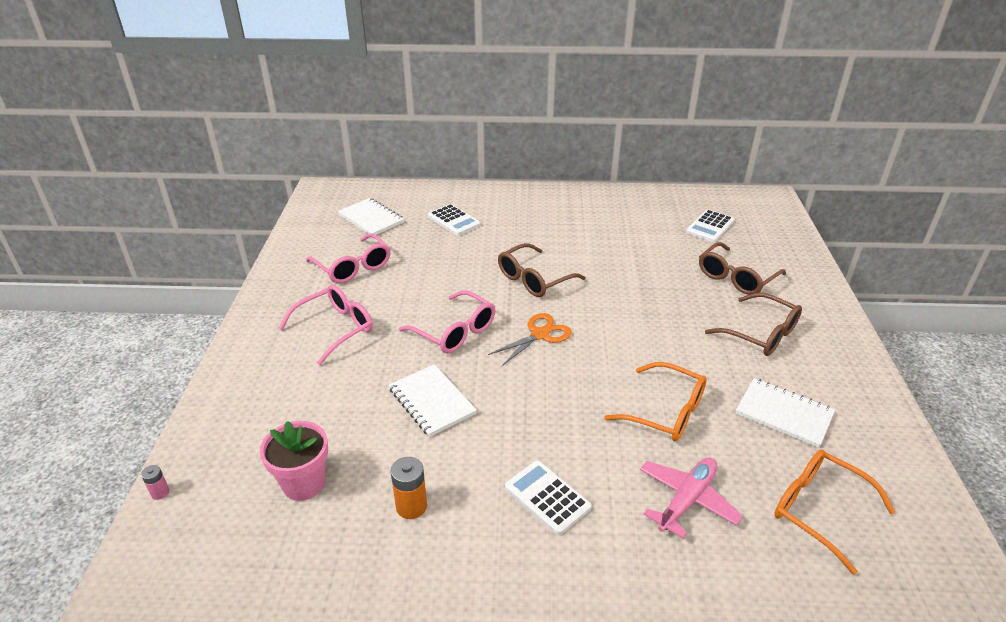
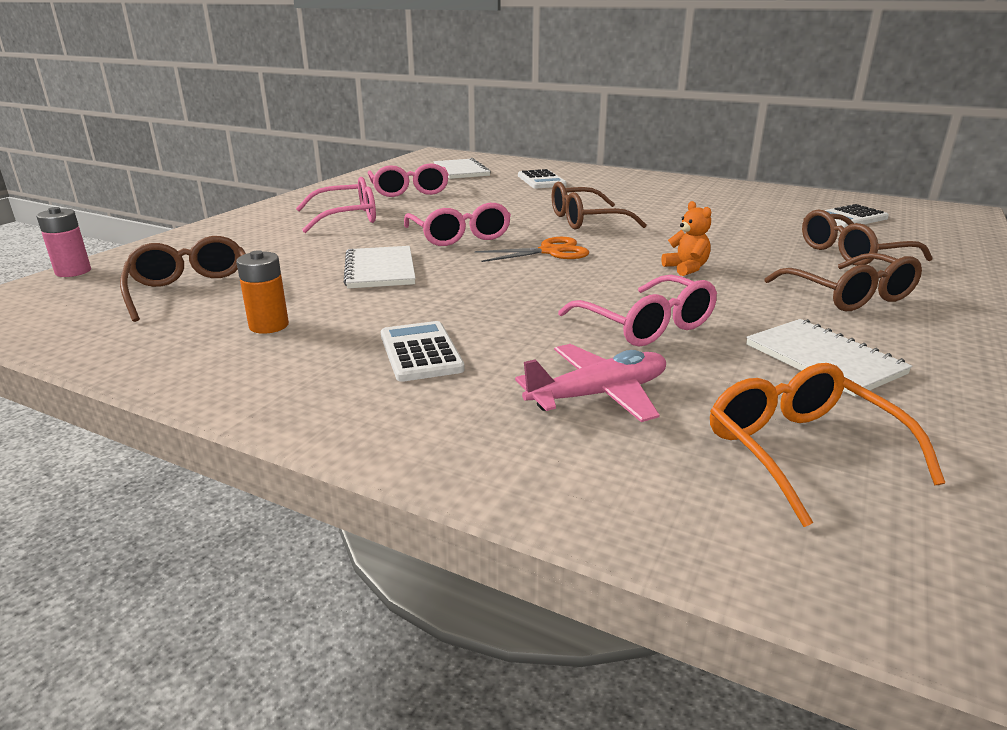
camera: 25 degrees right, 10 degrees down
(160, 492) = (73, 271): pink battery -> pink battery, size x1.75
(304, 483) = (192, 291): pink flower pot -> brown glasses
(646, 330) = (686, 268): none -> orange teddy bear
(665, 412) = (645, 325): orange glasses -> pink glasses

